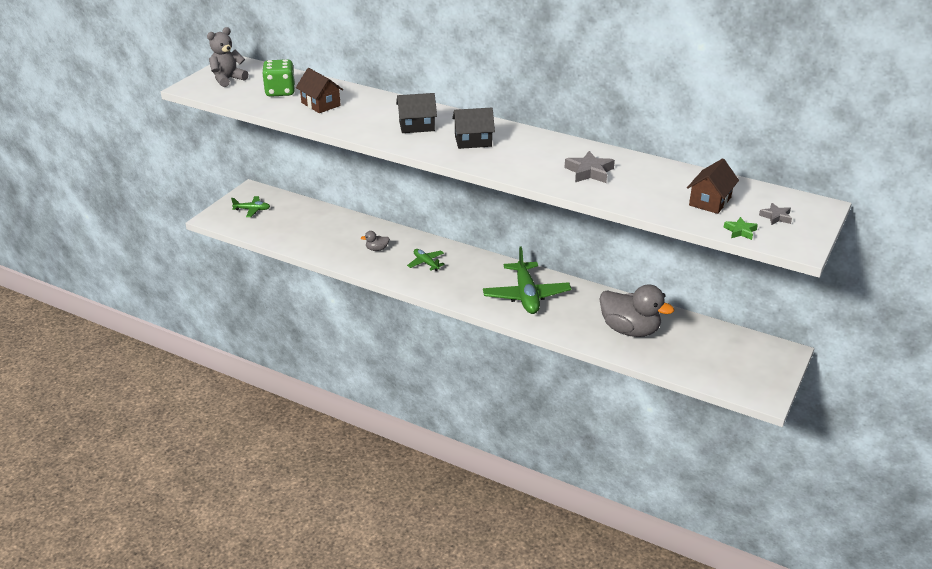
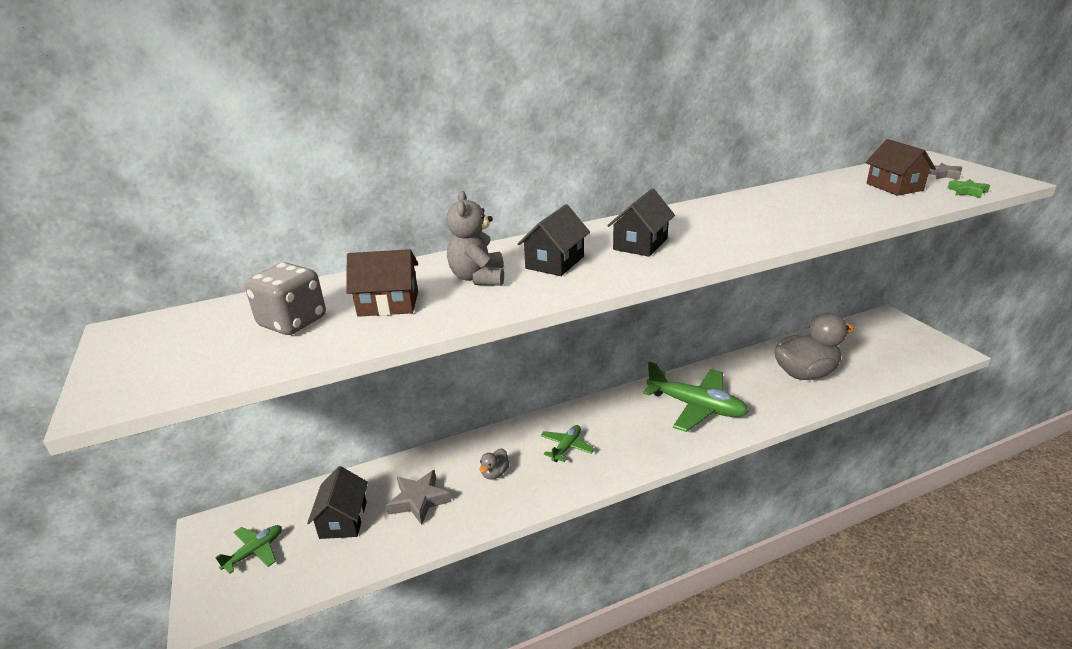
camera: 50 degrees left, 5 degrees down
(228, 79) = (162, 353): grey teddy bear -> grey teddy bear (478, 278)
(280, 92) = (293, 322): green dice -> grey dice
(295, 222) = (343, 520): none -> black house
(426, 263) = (566, 447): green plane -> green plane turned 120 degrees clockwise
(589, 172) = (784, 213): grey star -> grey star (419, 500)

